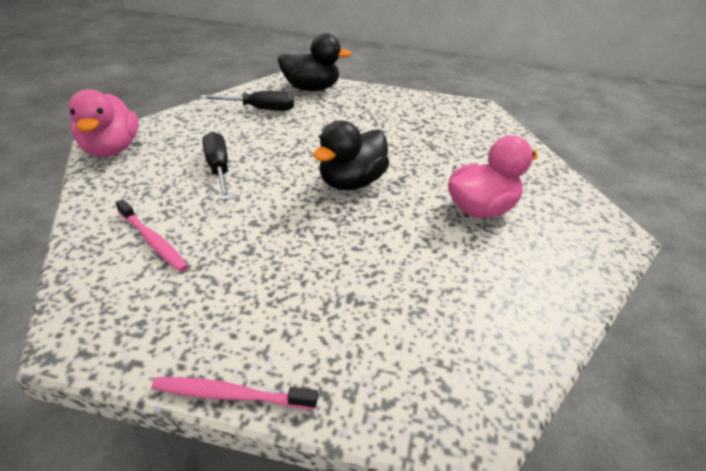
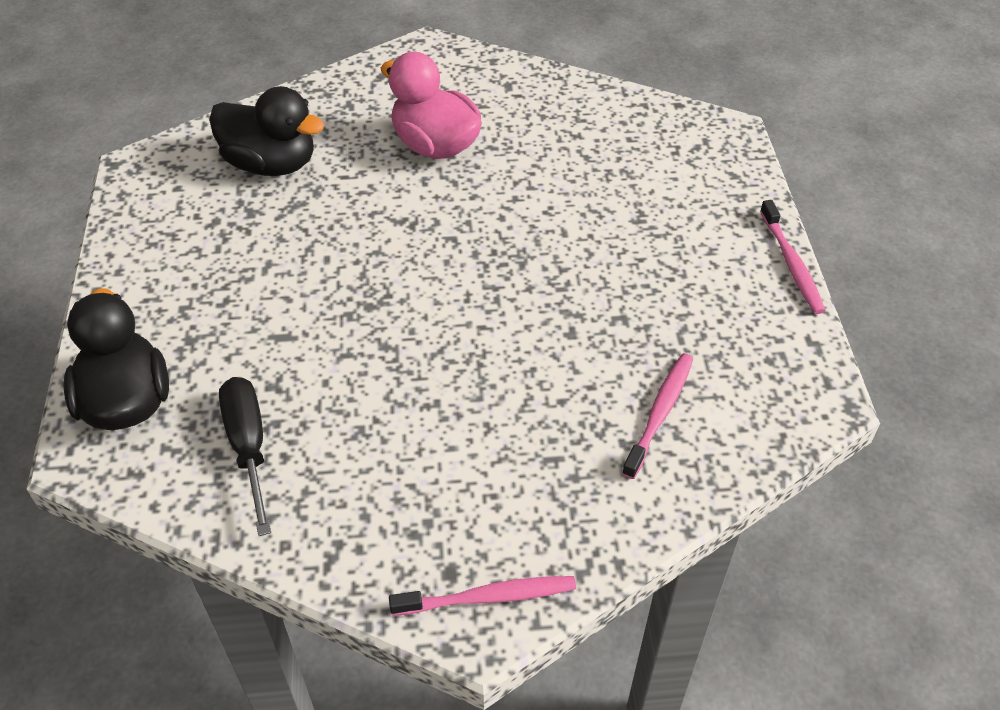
camera: 105 degrees left, 10 degrees up
(111, 149) = (487, 597): pink duck -> pink toothbrush
(218, 169) = (473, 420): black screwdriver -> none
(351, 182) = (435, 266): black duck -> black duck (271, 164)

